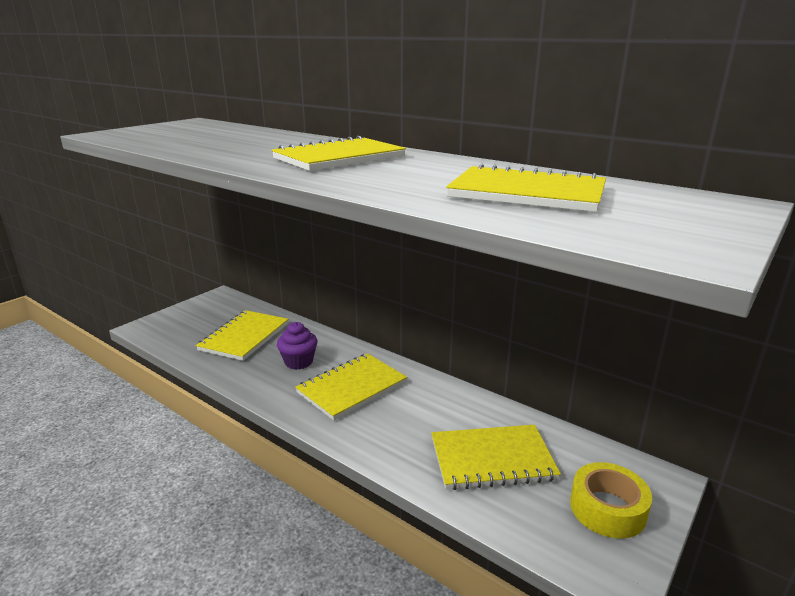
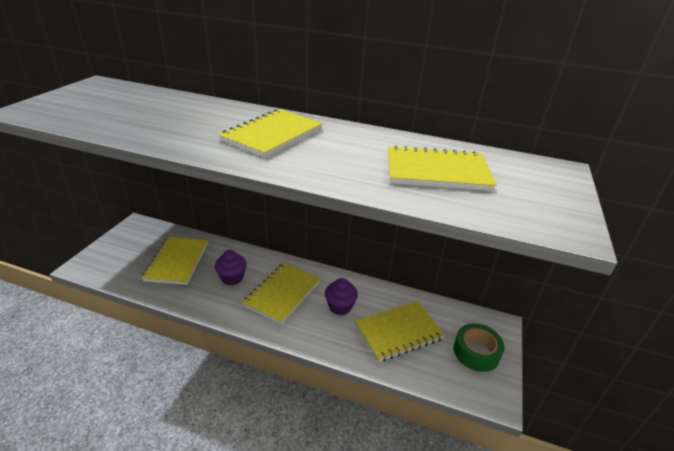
camera: 20 degrees left, 10 degrees up
(421, 415) = (340, 307): none -> purple cupcake
(607, 509) = (476, 352): yellow tape -> green tape

